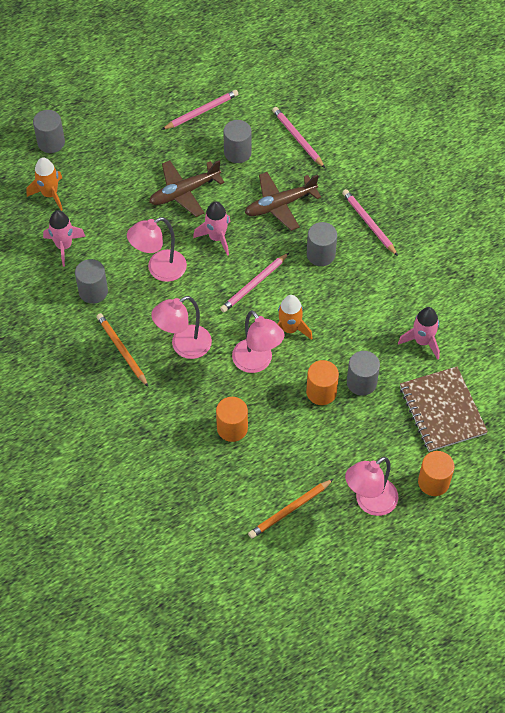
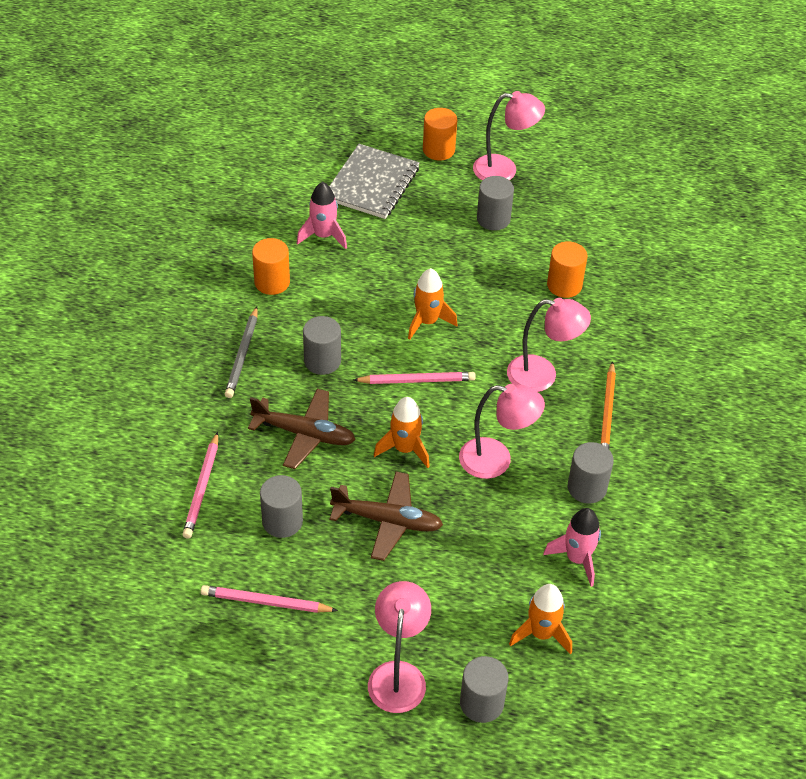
camera: 140 degrees left, 10 degrees down
(217, 238) = (405, 449): pink rocket -> orange rocket
(257, 362) = (487, 317): pink lamp -> pink lamp (398, 675)
(290, 510) = (574, 204): orange pencil -> none
(321, 392) = (456, 259): orange cylinder -> orange cylinder (272, 282)
(361, 382) = (413, 243): grey cylinder -> grey cylinder (493, 219)
(369, 223) = (242, 355): pink pencil -> grey pencil
(442, 410) = (372, 184): brown notebook -> grey notebook

